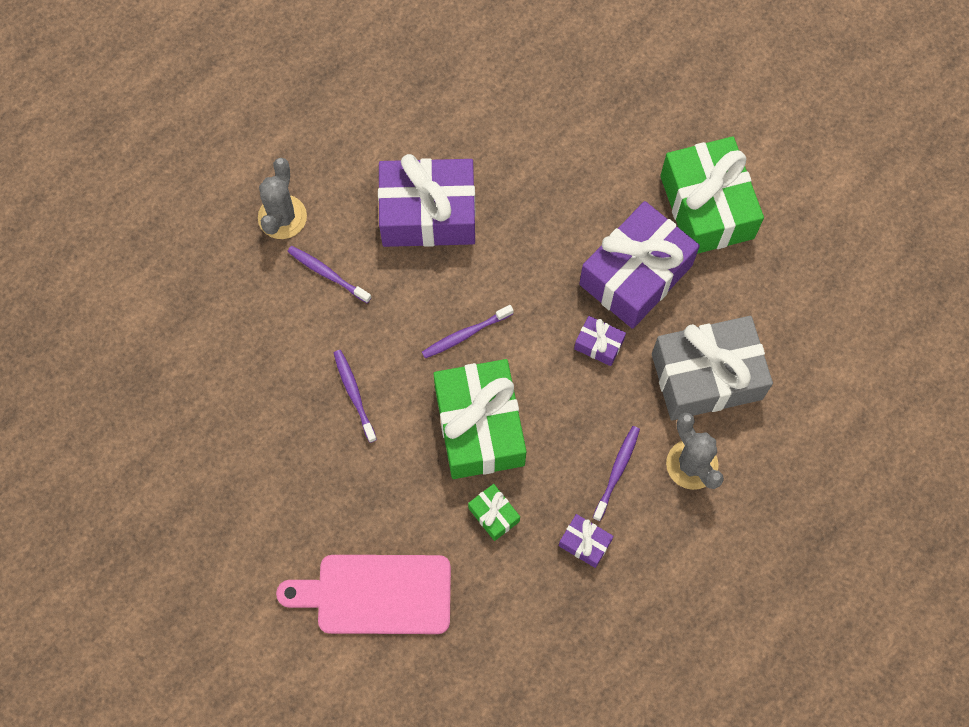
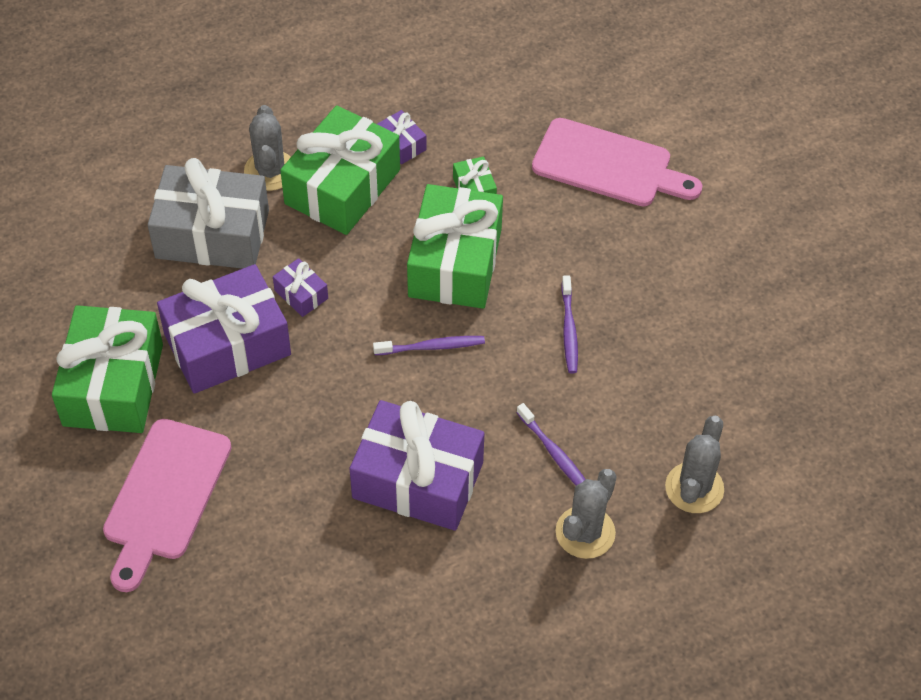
camera: 160 degrees left, 15 degrees down
(206, 284) = (694, 488): none -> grey cactus
(614, 133) = (165, 496): none -> pink cutting board
(617, 472) = (342, 187): purple toothbrush -> green gift

